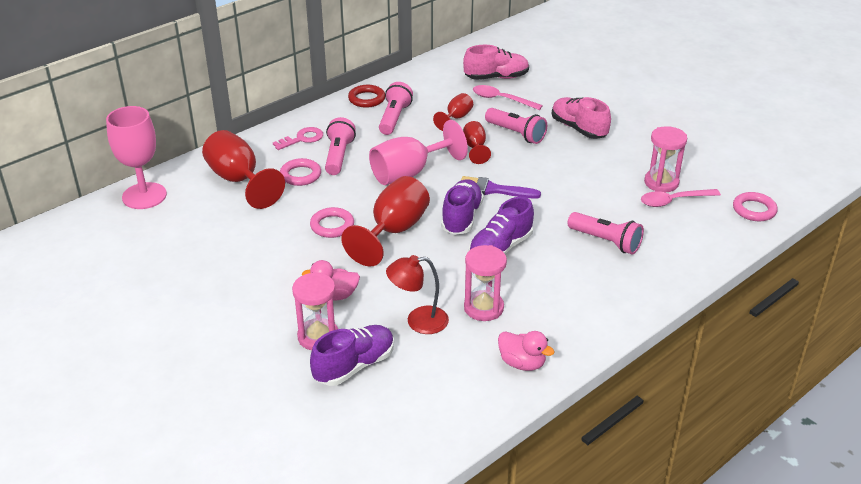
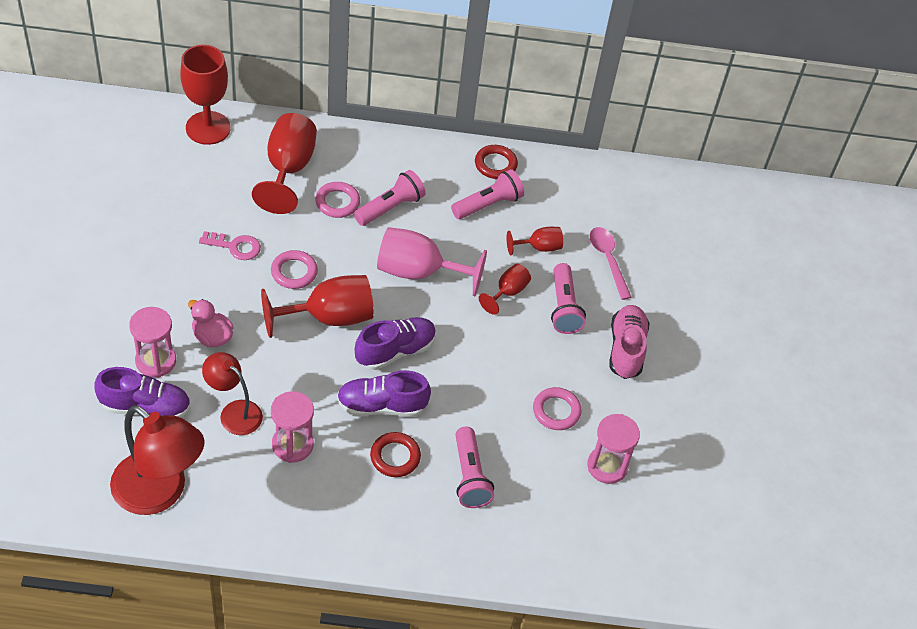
camera: 40 degrees right, 15 degrees up
(144, 196) = (208, 128): pink goblet -> red goblet
(302, 139) = (388, 165): pink key -> pink key (235, 246)
(446, 402) = (160, 493): none -> red lamp
(493, 189) = (459, 346): purple brush -> none
(496, 77) = (641, 232): pink shoe -> none
(522, 363) = (250, 514): pink duck -> none
(551, 265) = (395, 457): none -> red ring
(674, 201) = (588, 493): pink spoon -> none
(754, 210) = (642, 566): pink ring -> pink ring (556, 411)

